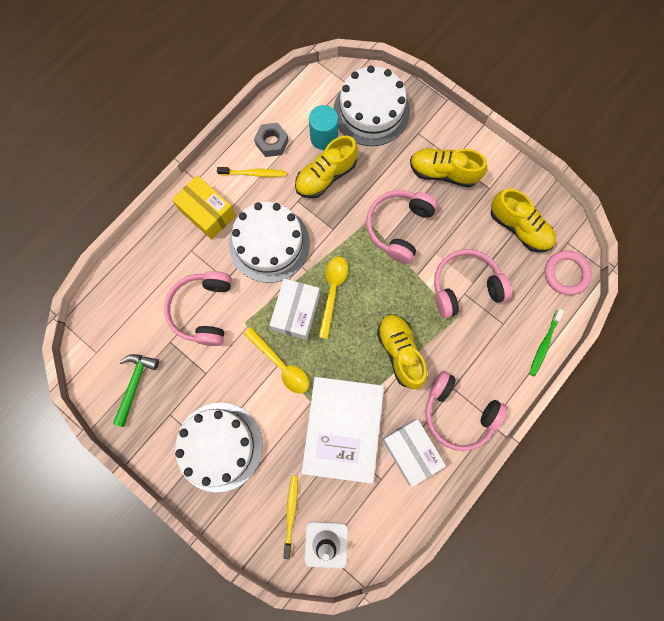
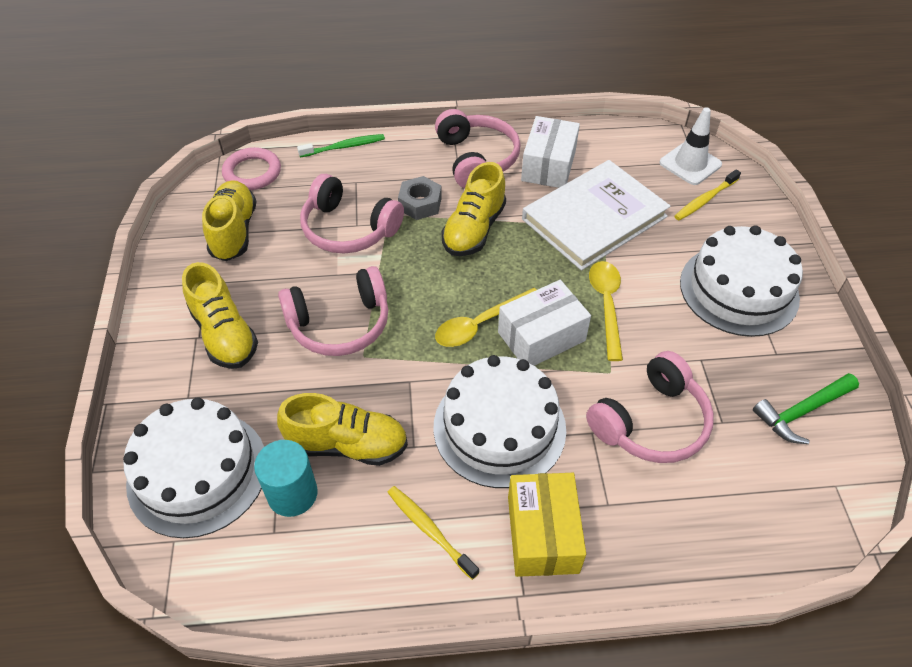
camera: 135 degrees left, 25 degrees down
(272, 143) = (362, 551): grey nut -> grey nut (420, 204)

